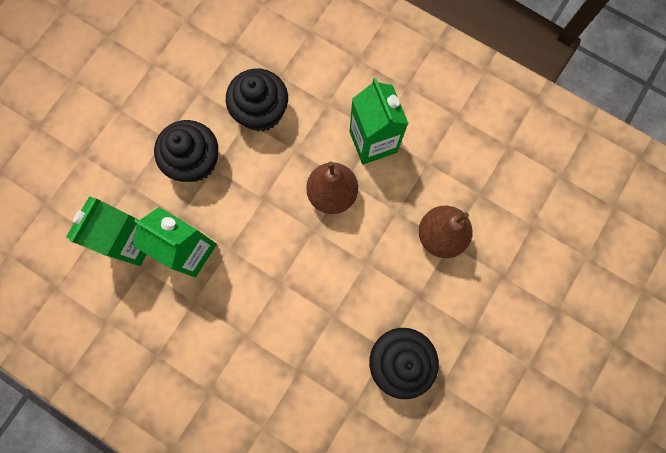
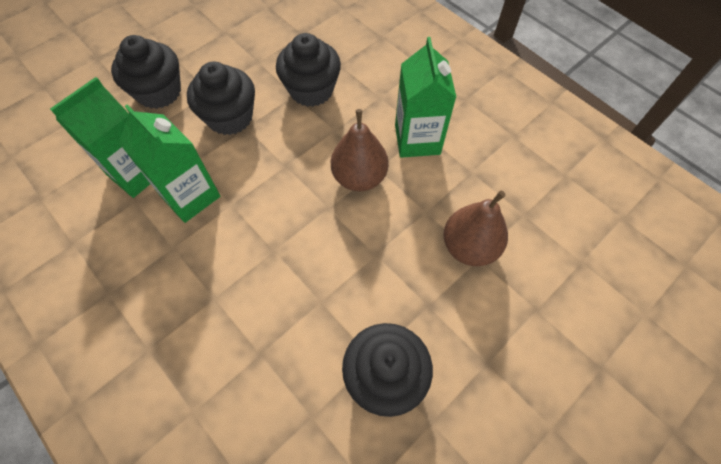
camera: 15 degrees right, 15 degrees down
(116, 150) = (159, 92): none -> black cupcake

